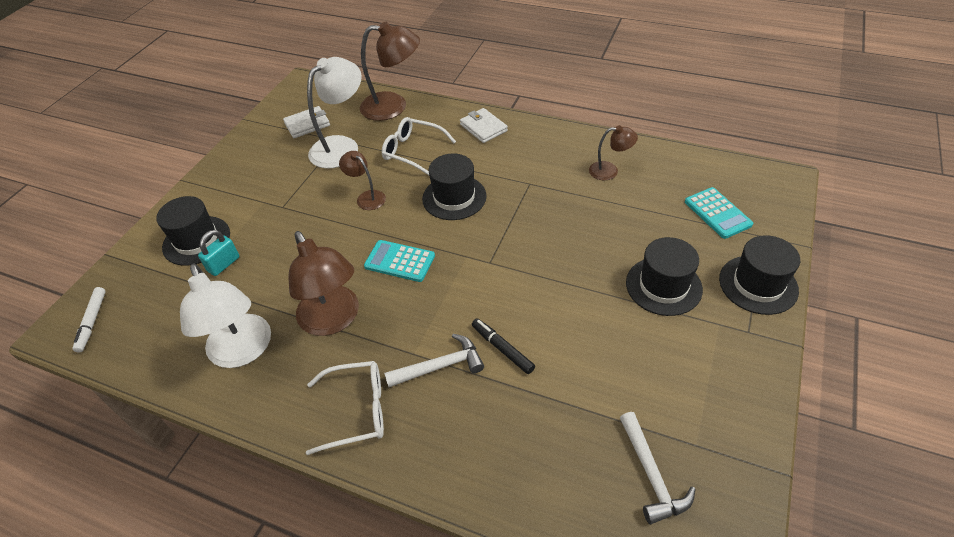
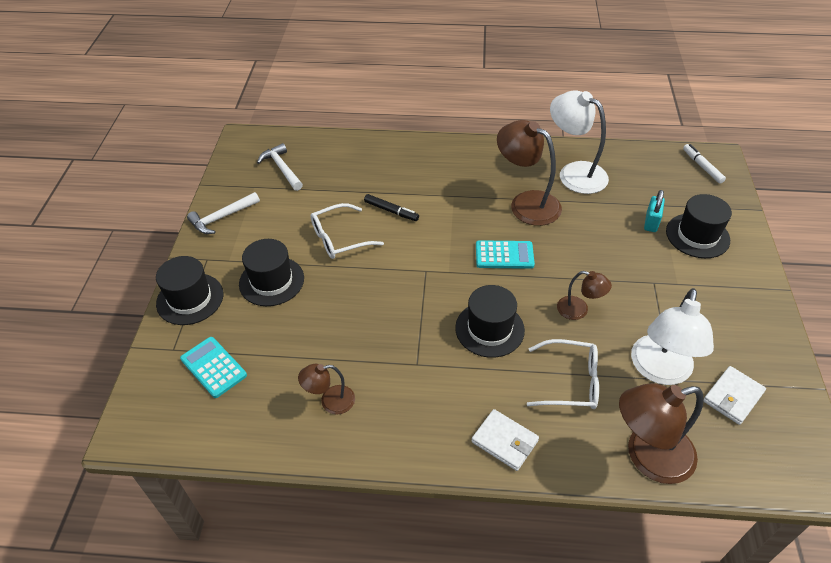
camera: 160 degrees right, 0 degrees up
(357, 410) = (472, 160): white glasses -> white glasses (339, 238)
(440, 366) = (431, 192): white hammer -> white hammer (222, 217)

